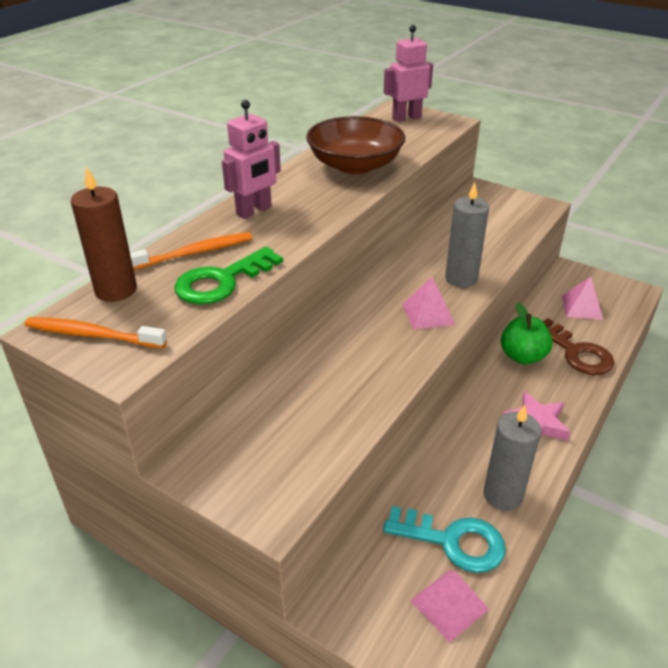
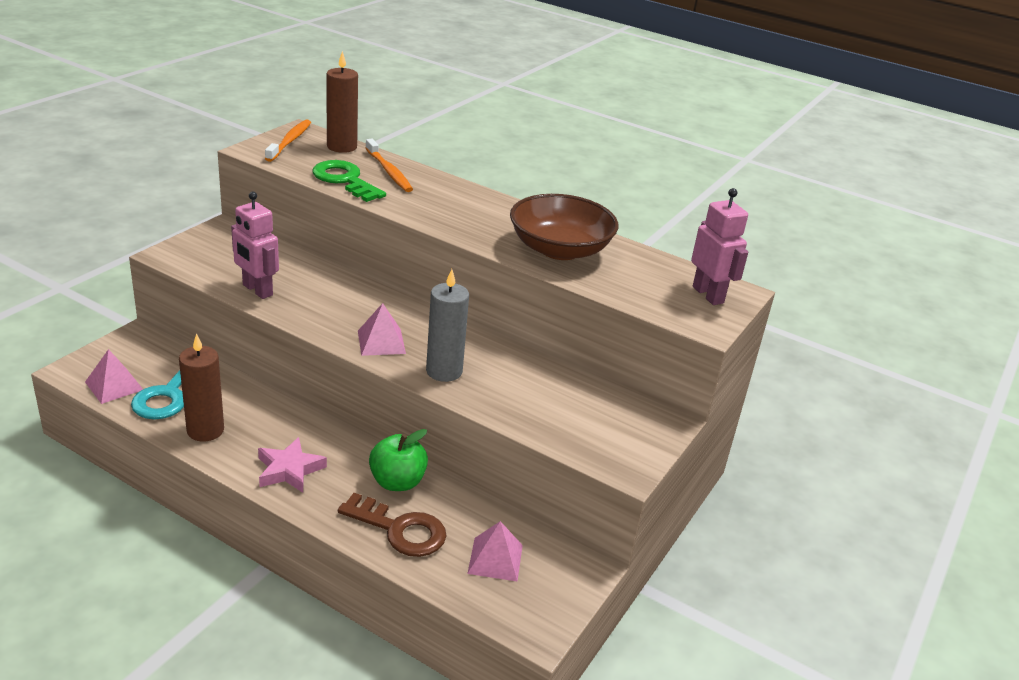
camera: 85 degrees right, 5 degrees down
(254, 211) = (458, 196): pink robot -> pink robot (257, 290)
(502, 495) = (205, 430): grey candle -> brown candle
(577, 352) = (400, 530): brown key -> brown key turned 120 degrees counterclockwise

